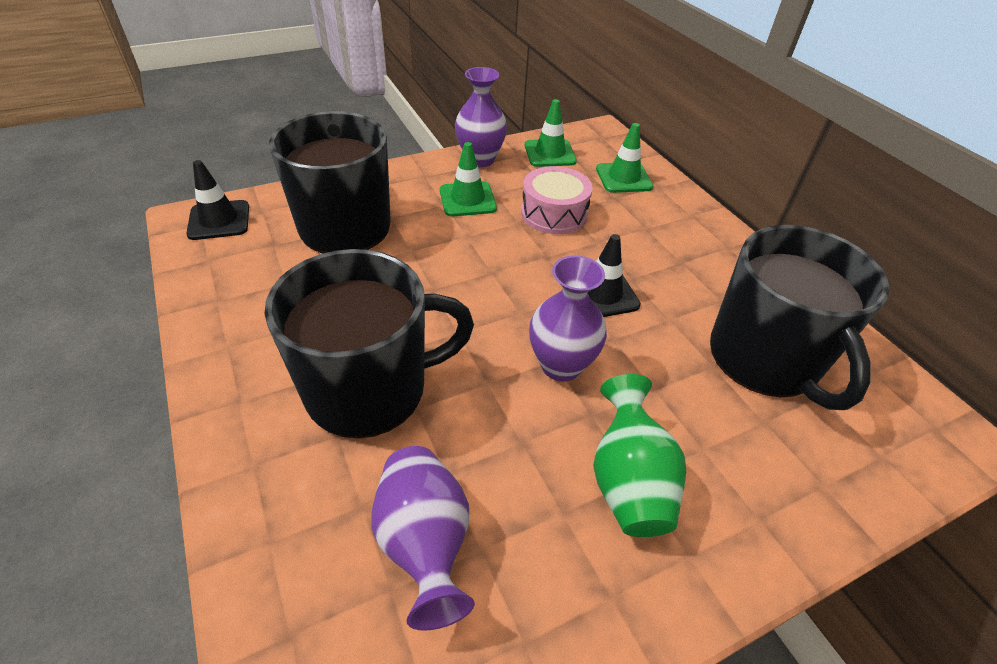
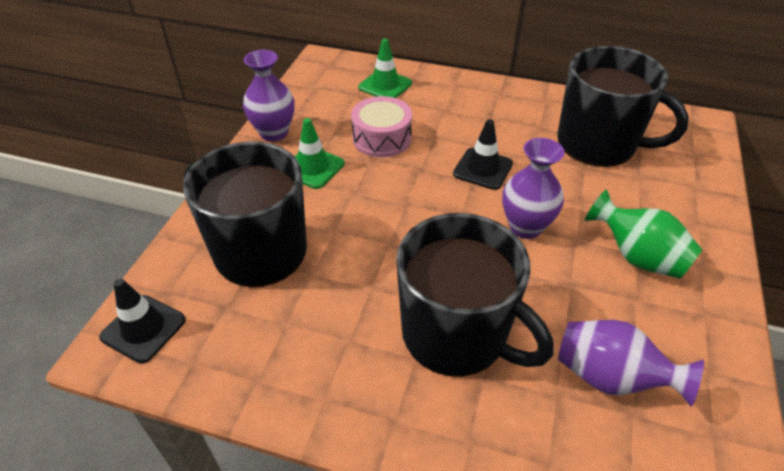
camera: 45 degrees left, 0 degrees up
(369, 389) = (456, 334): black mug -> black mug turned 105 degrees clockwise
(550, 153) = (314, 97): green traffic cone -> none

